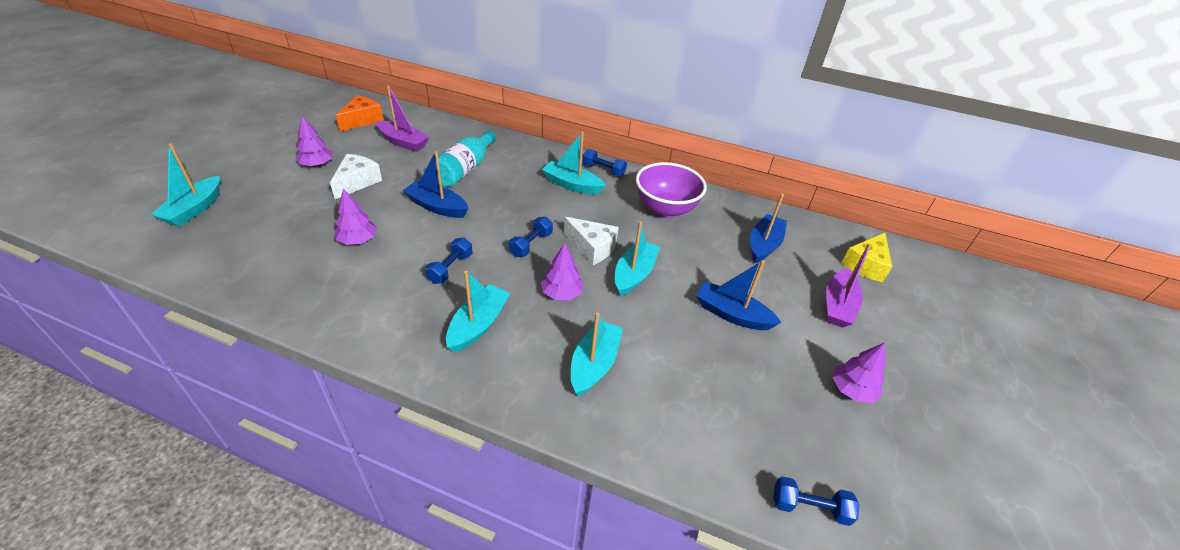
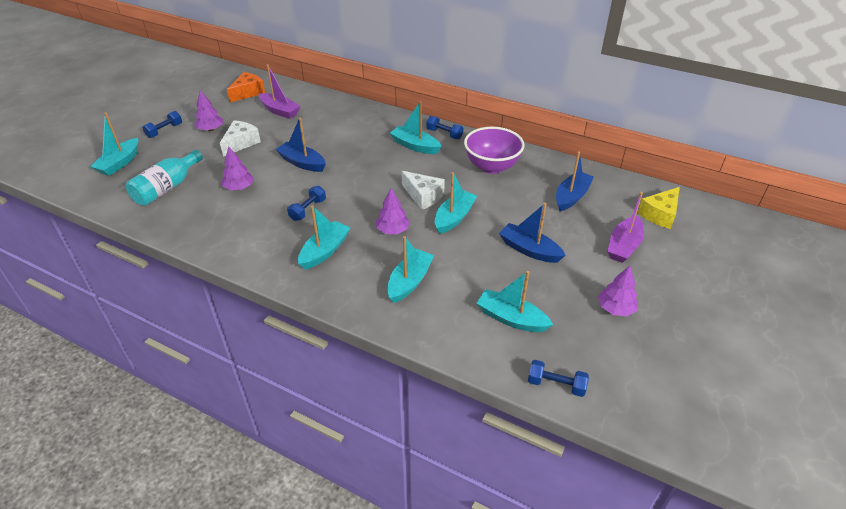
camera: 10 degrees right, 0 degrees up
(465, 169) = (327, 133): turquoise bottle -> turquoise bottle (167, 188)
(531, 244) = (374, 193): blue dumbbell -> blue dumbbell (164, 131)
(731, 411) = (511, 318): none -> turquoise boat

